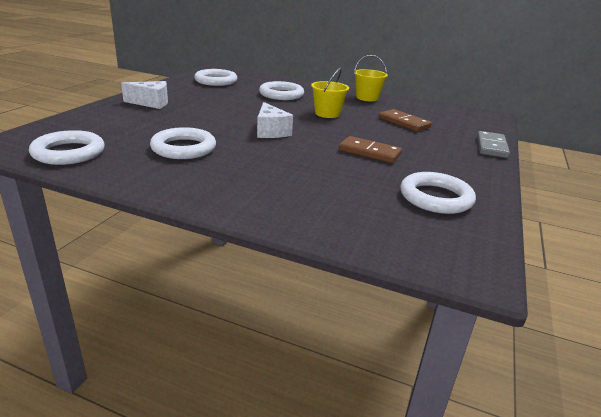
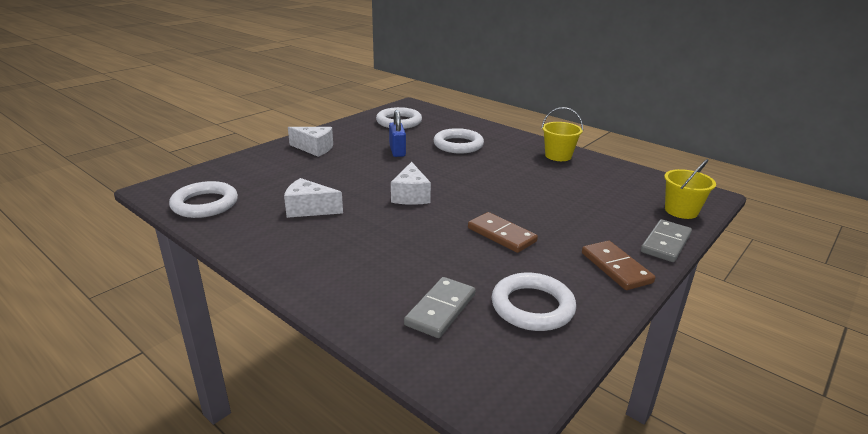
camera: 20 degrees right, 0 degrees up
(183, 148) = (309, 209): white ring -> white cheese
(231, 101) = (397, 151): none -> blue padlock
(327, 114) = (492, 176): yellow bucket -> yellow bucket (681, 211)
(366, 209) = (441, 310): none -> grey domino
(404, 122) = (577, 196): brown domino -> brown domino (616, 268)

